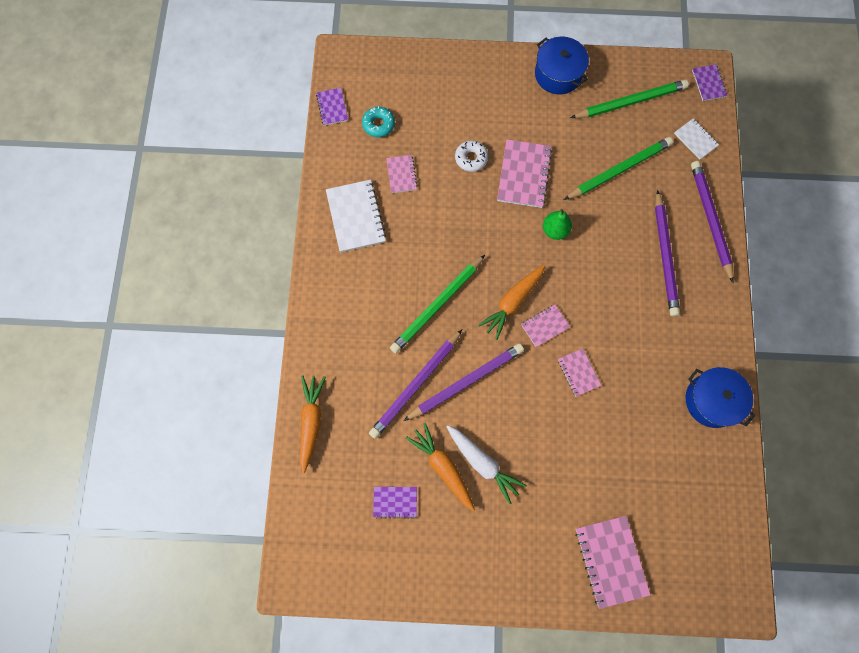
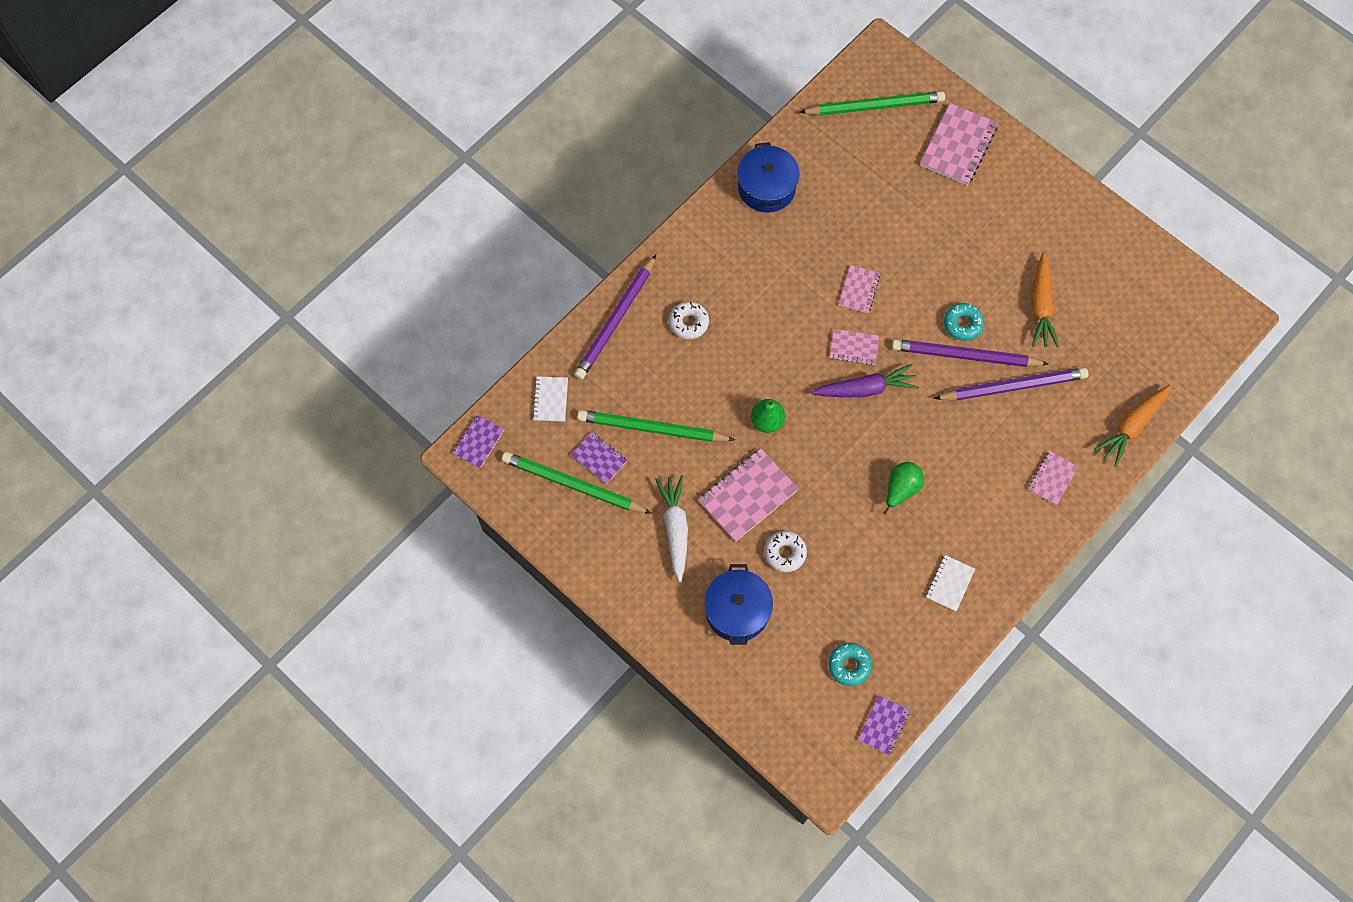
camera: 140 degrees left, 5 degrees down
(356, 217) = (949, 583): white notebook -> white notebook, size x0.57
(395, 502) = (1103, 311): purple notebook -> purple notebook (599, 458)
(401, 174) = (869, 591): pink notebook -> pink notebook (1052, 478)
(433, 252) = (901, 489): none -> green pear
(437, 305) = (937, 439): green pencil -> green pencil (874, 106)
(482, 463) = (1004, 285): white carrot -> white carrot (675, 529)
(487, 405) = (962, 324): none -> turquoise donut
(513, 302) = (864, 389): orange carrot -> purple carrot
(558, 74) = (615, 572): blue pot -> blue pot (737, 610)
(665, 256) = (689, 323): purple pencil -> white donut

